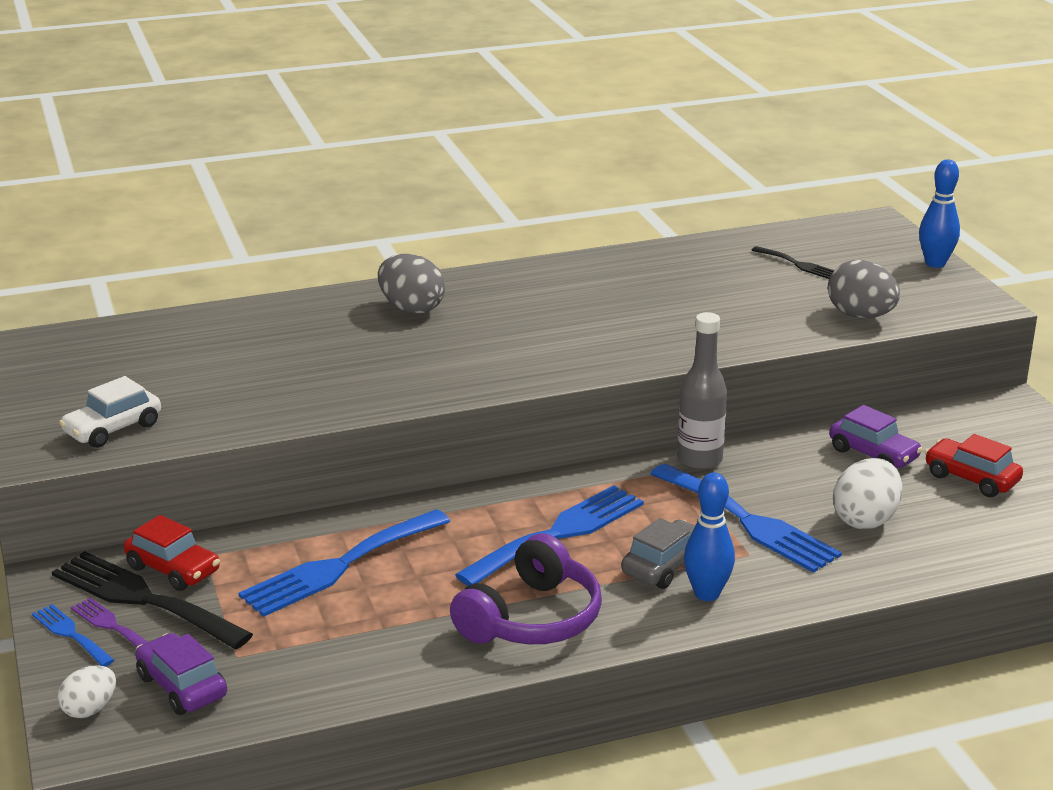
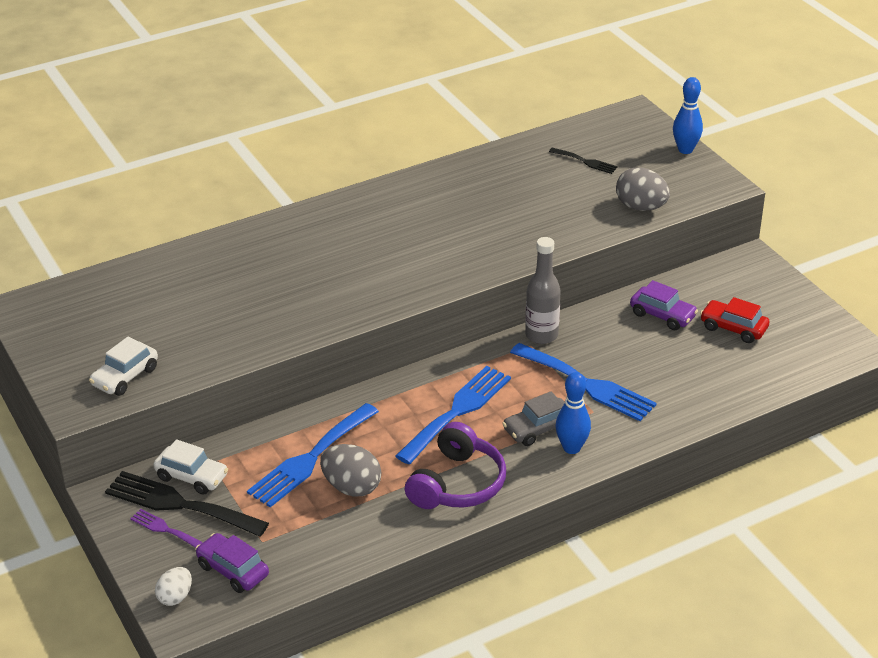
camera: 10 degrees left, 10 degrees up
(70, 634) = (138, 540): blue fork -> none
(173, 569) = (192, 477): red car -> white car
(411, 308) = (309, 237): grey egg -> grey egg (351, 487)
(665, 566) = (538, 429): grey car -> grey car turned 150 degrees counterclockwise
(865, 520) = (667, 373): white egg -> none

